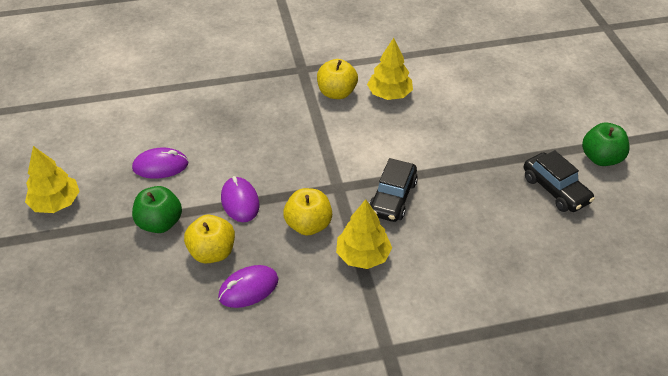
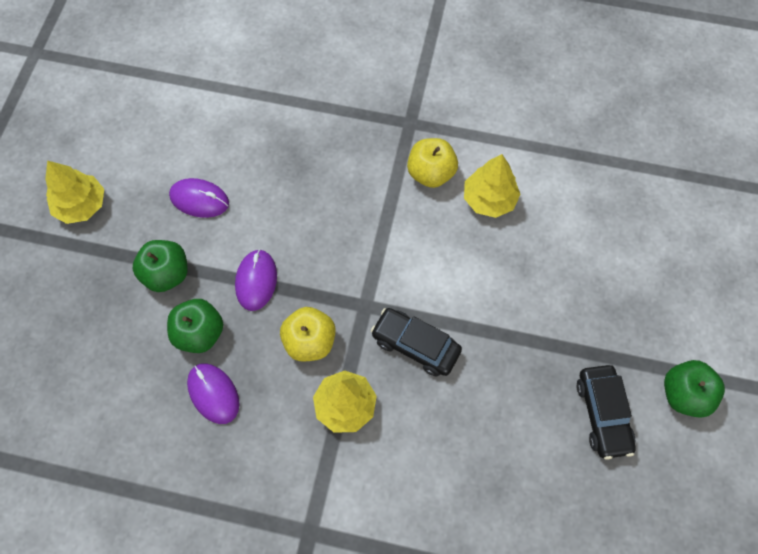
camera: 25 degrees right, 20 degrees up
(212, 252) = (199, 333): yellow apple -> green apple
(248, 288) = (213, 394): purple mouse -> purple mouse turned 60 degrees clockwise
(393, 198) = (415, 345): black car -> black car turned 75 degrees clockwise

